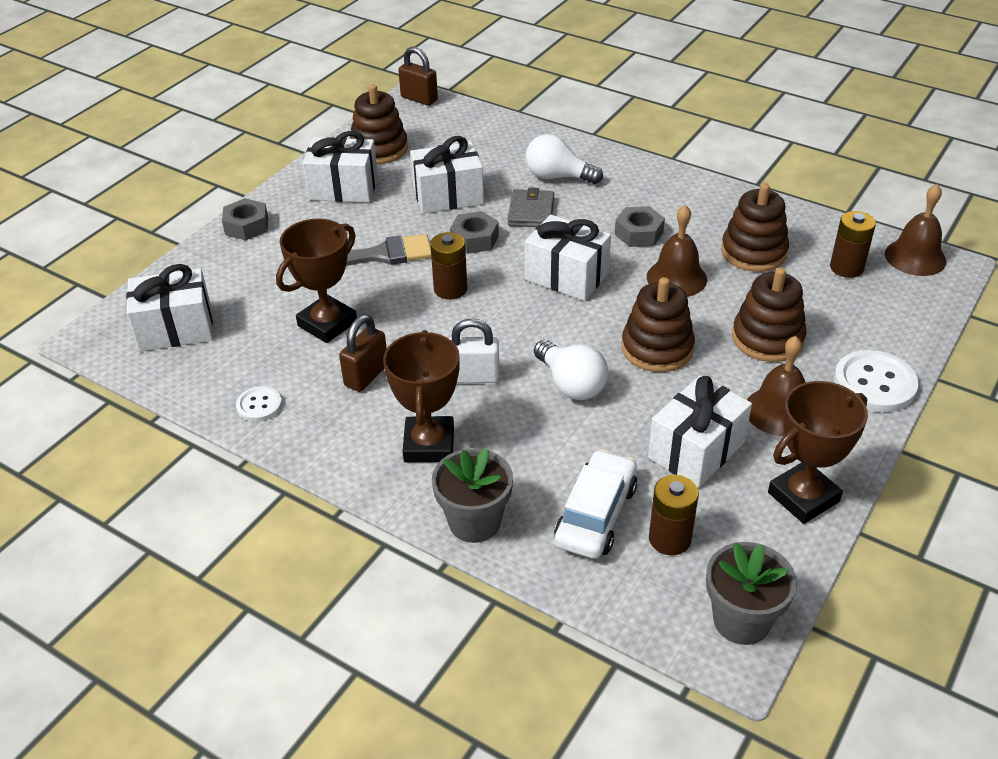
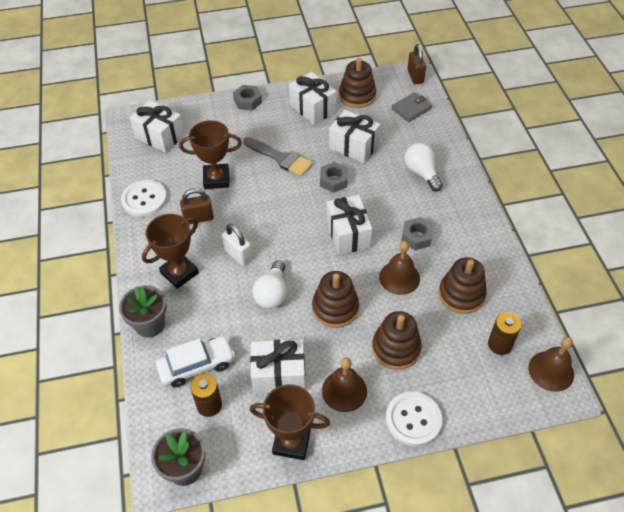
camera: 45 degrees right, 10 degrees up
(259, 405) = (144, 199): white button -> white button, size x1.79
(450, 289) = (287, 200): brown battery -> none
(531, 212) = (380, 184): grey wallet -> grey wallet (411, 109)

